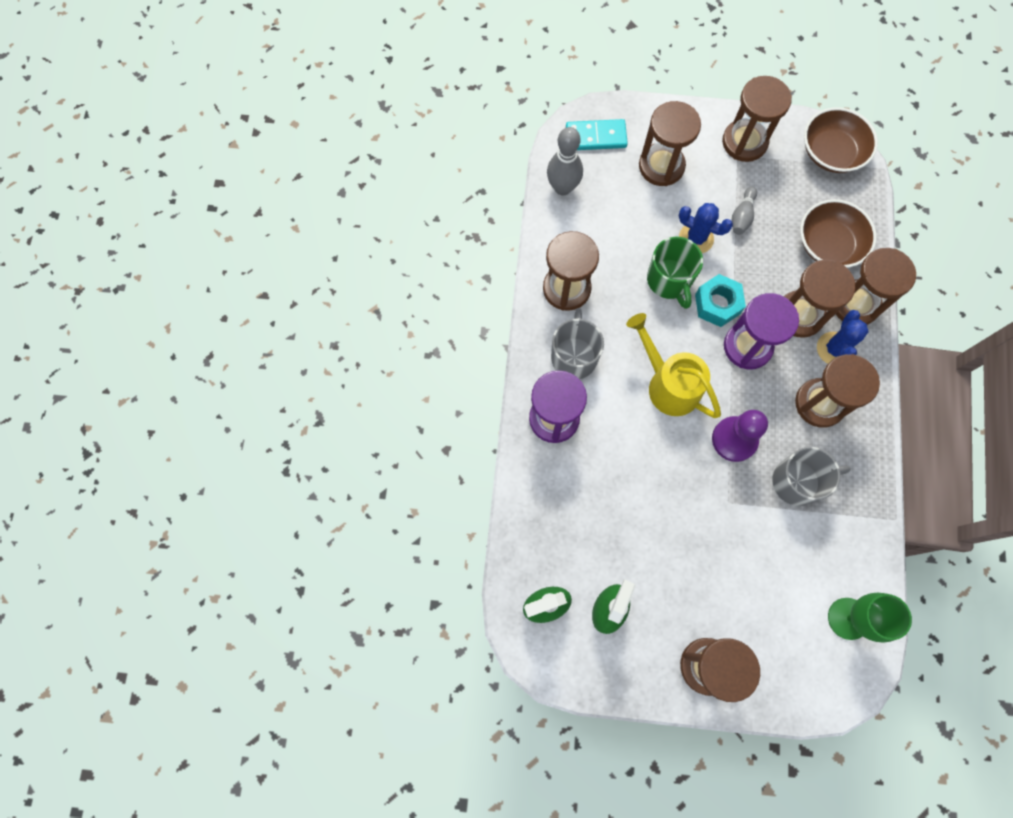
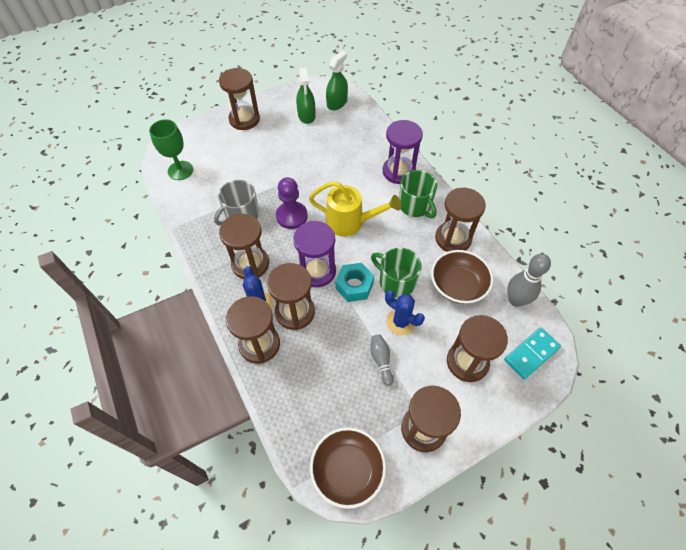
camera: 145 degrees right, 15 degrees down
(574, 356) = (415, 206): grey mug -> green mug
(696, 238) = (400, 322): blue cactus -> blue cactus turned 45 degrees clockwise
(828, 245) = (303, 379): brown bowl -> brown bowl (457, 285)

